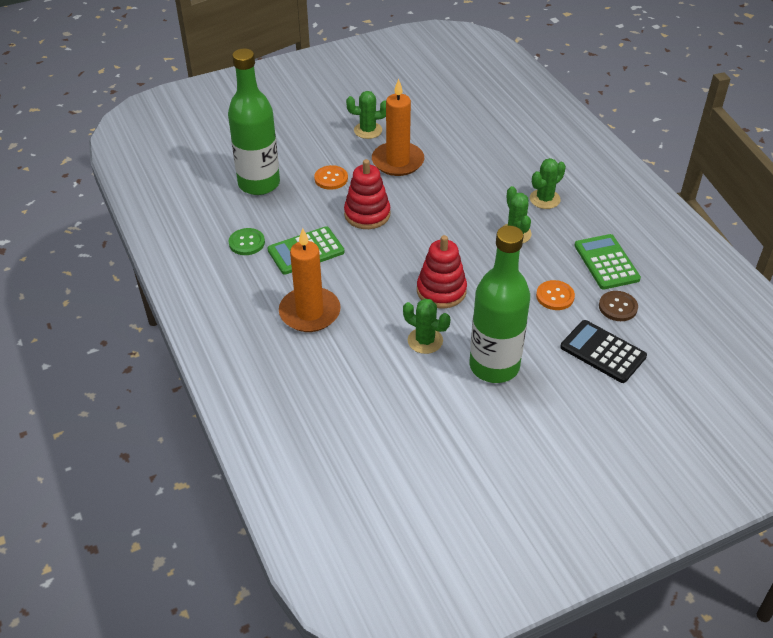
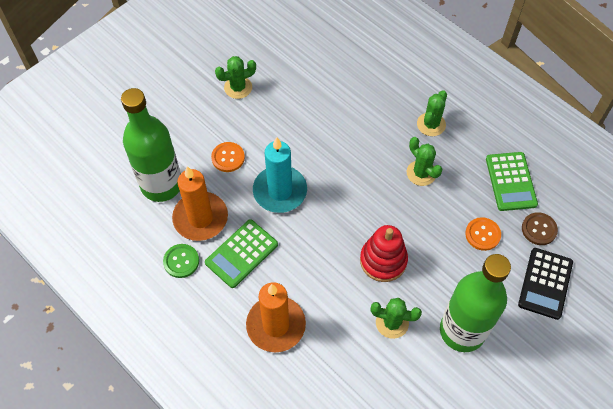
camera: 20 degrees left, 15 degrees up
(367, 214) = (280, 191): red stacking toy -> turquoise candle
(398, 161) = (282, 118): orange candle -> orange candle (200, 218)
(603, 352) = (545, 283): black calculator -> black calculator turned 90 degrees counterclockwise
(606, 262) = (510, 181): green calculator -> green calculator turned 150 degrees counterclockwise

